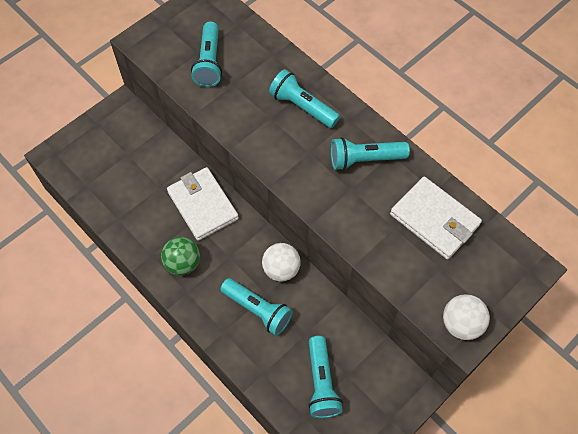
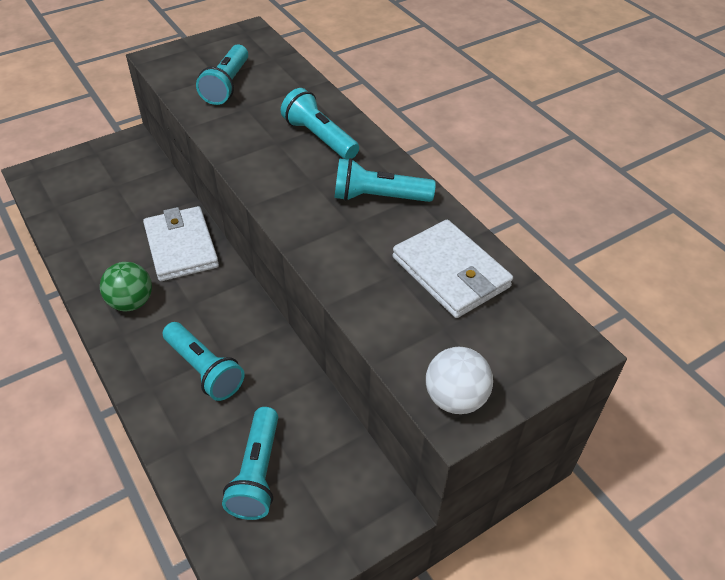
camera: 10 degrees right, 15 degrees down
(281, 269) = (251, 329): white ball -> none

